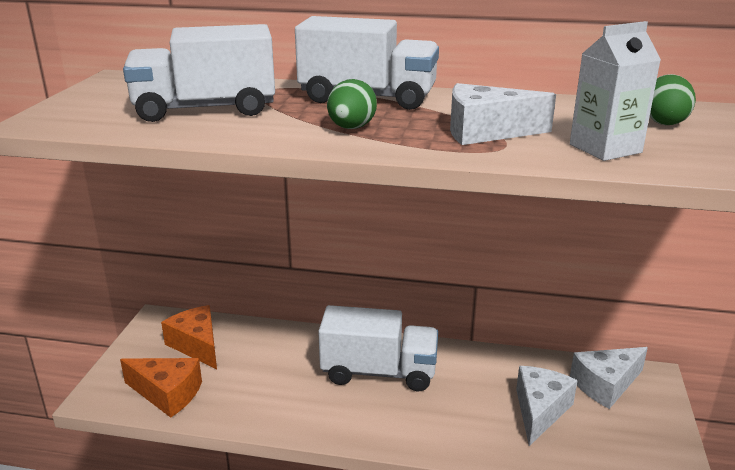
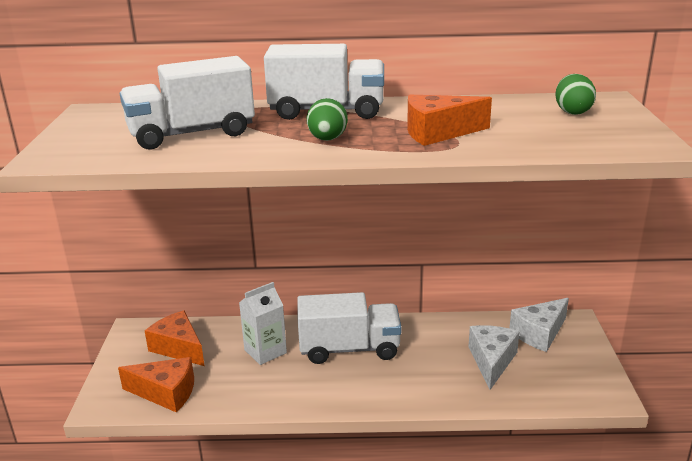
camera: 10 degrees left, 0 degrees up
(486, 132) = (438, 132): white cheese -> orange cheese
(605, 148) = (536, 138): white carton -> white carton (265, 351)

